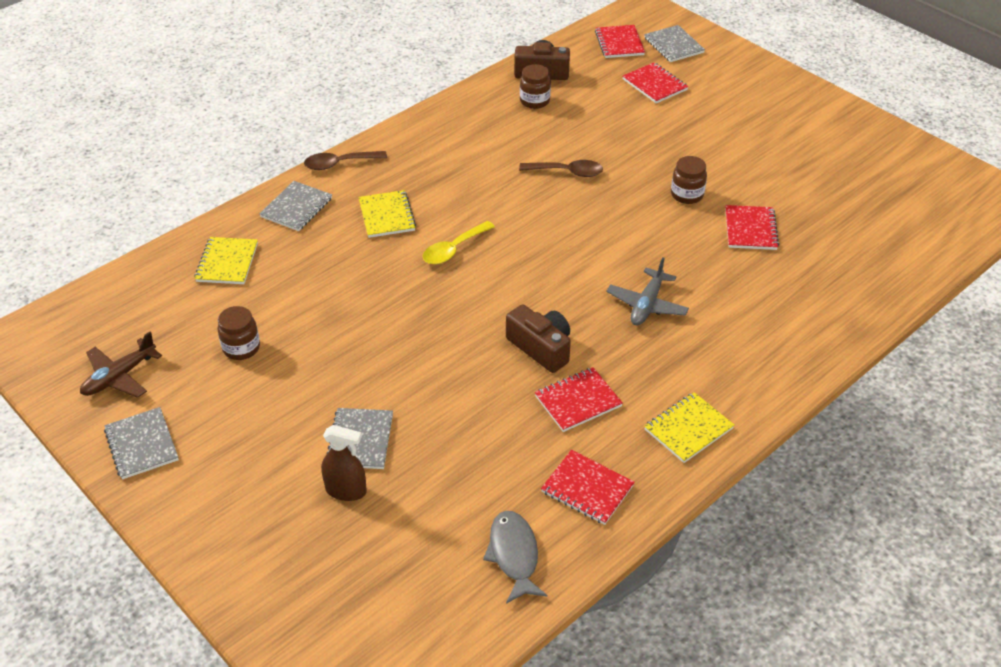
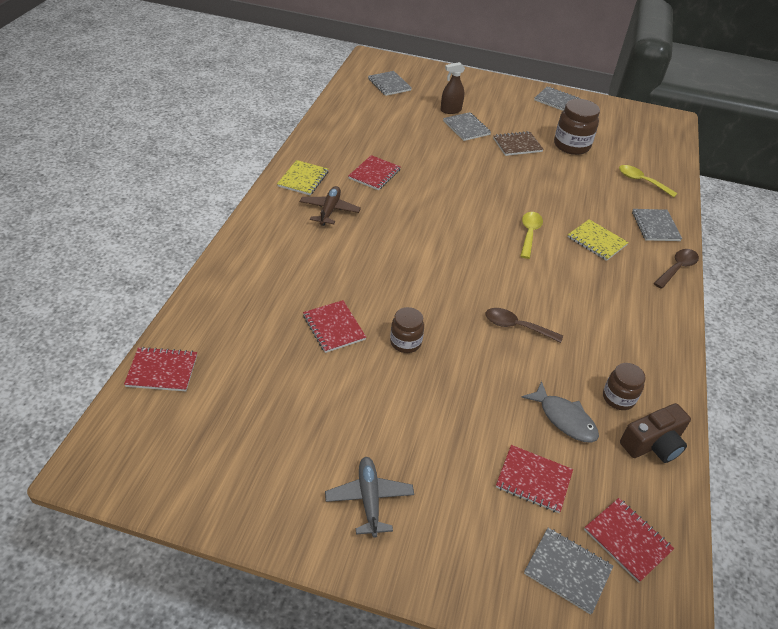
camera: 145 degrees right, 0 degrees up
(119, 377) = (606, 119): brown plane -> brown plane (329, 210)
(227, 262) = (642, 181): yellow notebook -> yellow spoon
(241, 348) = (571, 146): brown jar -> brown jar, size x1.62
(319, 378) = (517, 145): none -> brown notebook
(395, 607) = (389, 84): none -> grey notebook
(514, 555) = (354, 110): grey fish -> grey fish (564, 418)
(541, 347) = (418, 194): brown camera -> none
(567, 172) = (517, 327): brown spoon -> brown spoon turned 45 degrees clockwise
(587, 489) = (339, 140): red notebook -> red notebook (162, 370)
(647, 305) = (374, 239): grey plane -> grey plane (369, 499)

